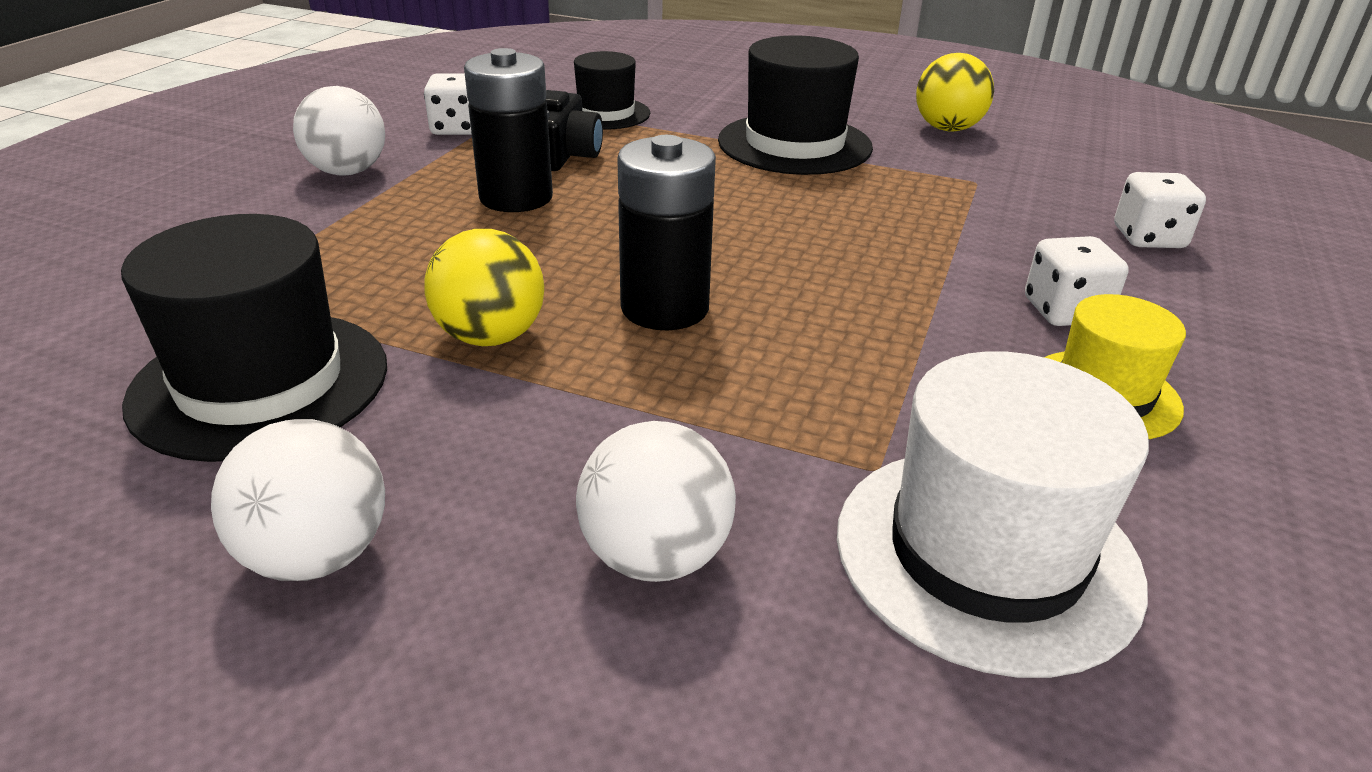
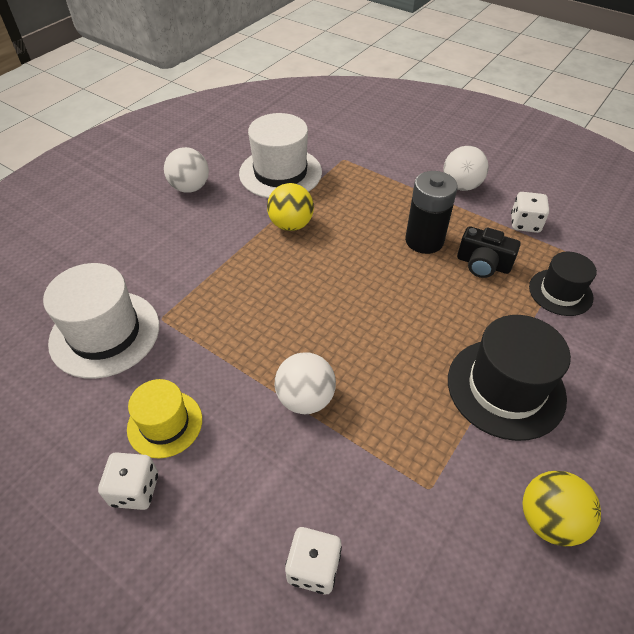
camera: 105 degrees right, 15 degrees up
(260, 383) = (280, 173): black hat -> white hat
(655, 556) = (152, 252): white ball -> white ball (305, 398)
(665, 308) = (297, 278): black battery -> none
(1065, 311) = (239, 448): white dice -> white dice (135, 490)

